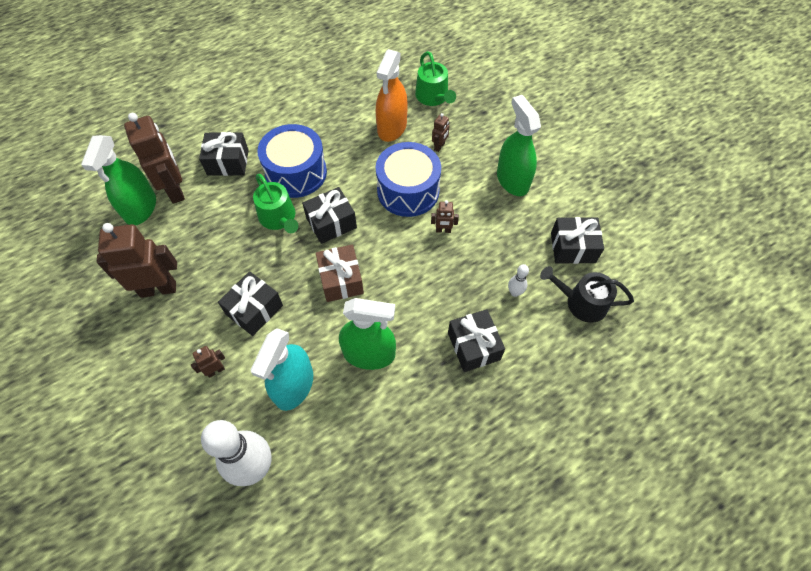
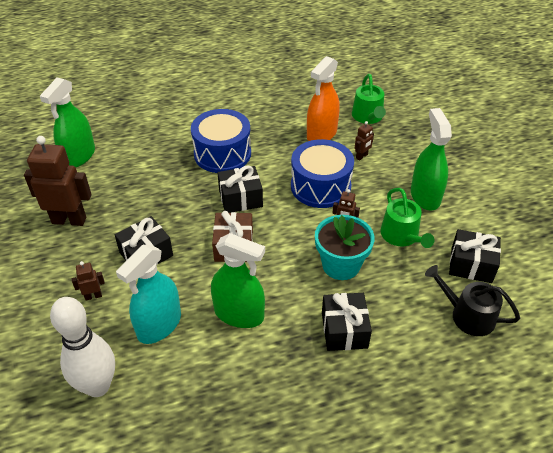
camera: 15 degrees right, 15 degrees down
(175, 190) = (113, 148): brown robot -> none
(228, 162) = (165, 135): black gift -> none
(279, 218) = (195, 186): green watering can -> green watering can (402, 236)
(452, 276) = (341, 265): none -> turquoise flower pot
(514, 292) = (400, 292): white bowling pin -> none

